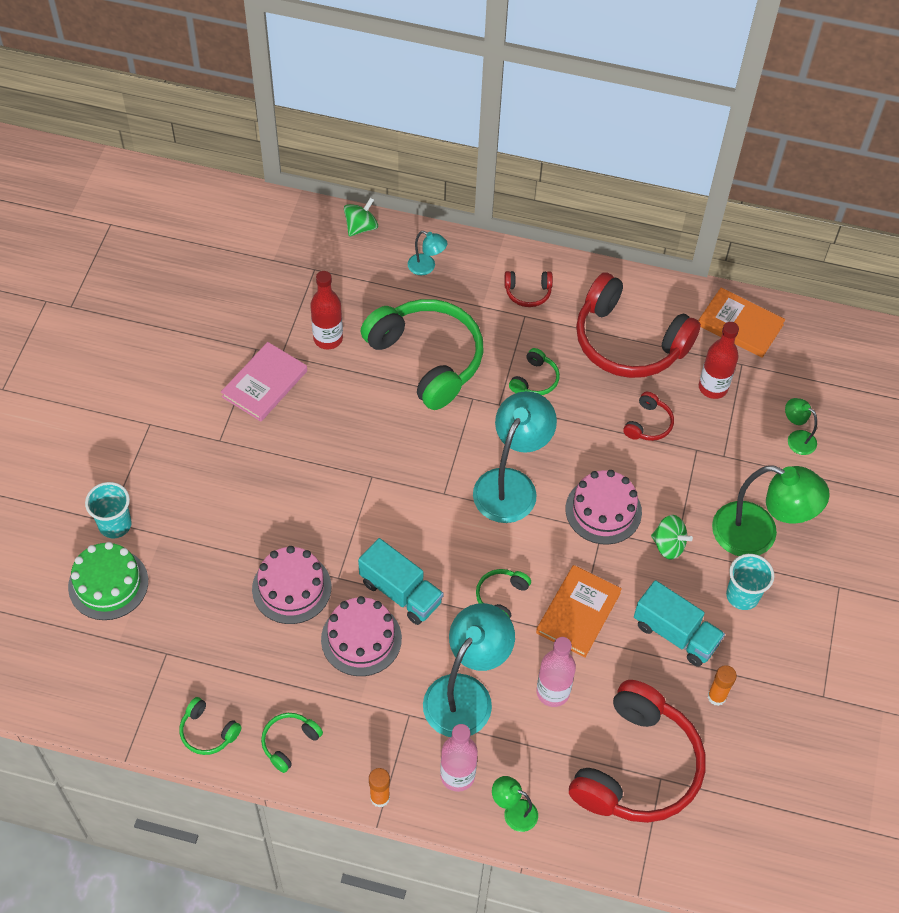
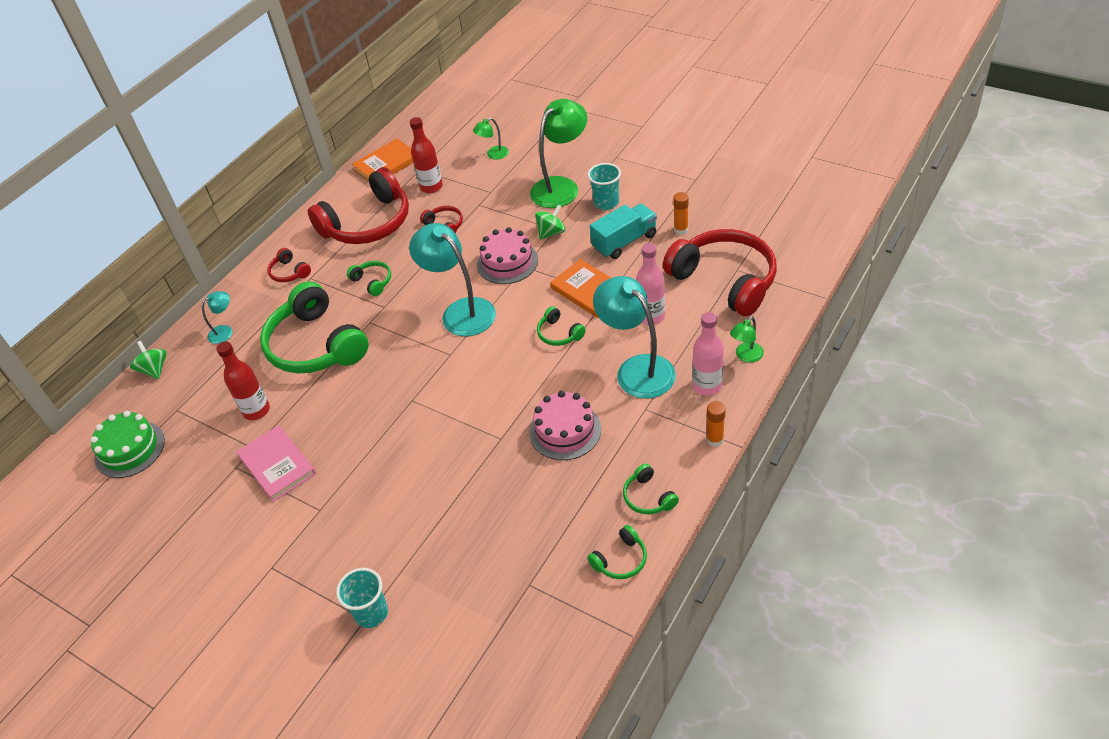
camera: 65 degrees left, 10 degrees down
(108, 584) = (435, 627): green cake -> green cake (130, 449)
(291, 588) = (497, 474): pink cake -> none
(400, 592) = (531, 397): turquoise truck -> none
(427, 359) = (316, 345): green headphones -> green headphones turned 105 degrees counterclockwise
(528, 292) = (289, 272): red headphones -> red headphones turned 120 degrees clockwise

